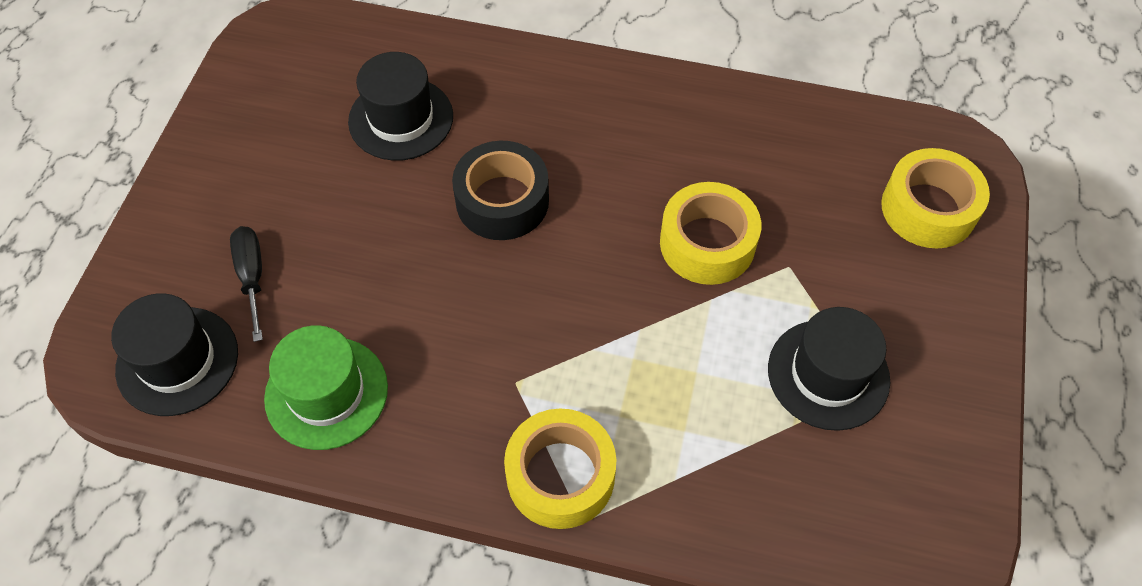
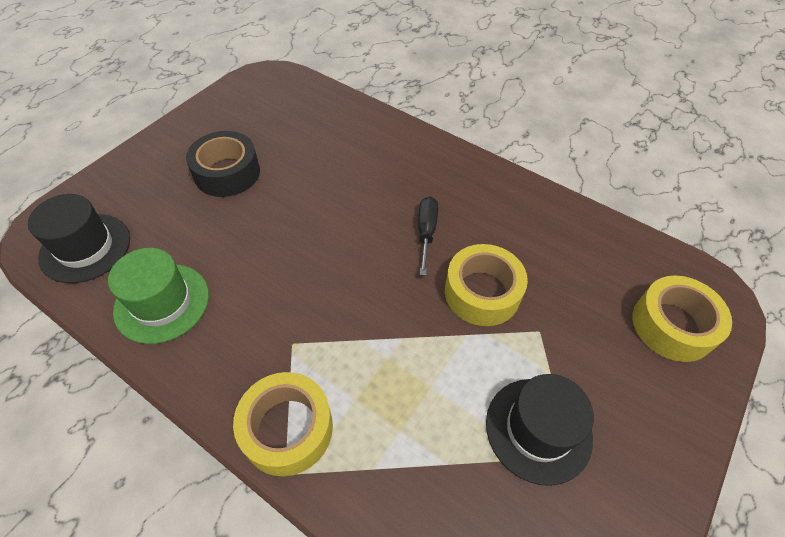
camera: 20 degrees right, 5 degrees down
(252, 276) = (163, 211): black screwdriver -> black screwdriver (426, 232)
(401, 119) = (311, 146): black hat -> none
(502, 201) = (349, 216): black tape -> black tape (227, 173)

